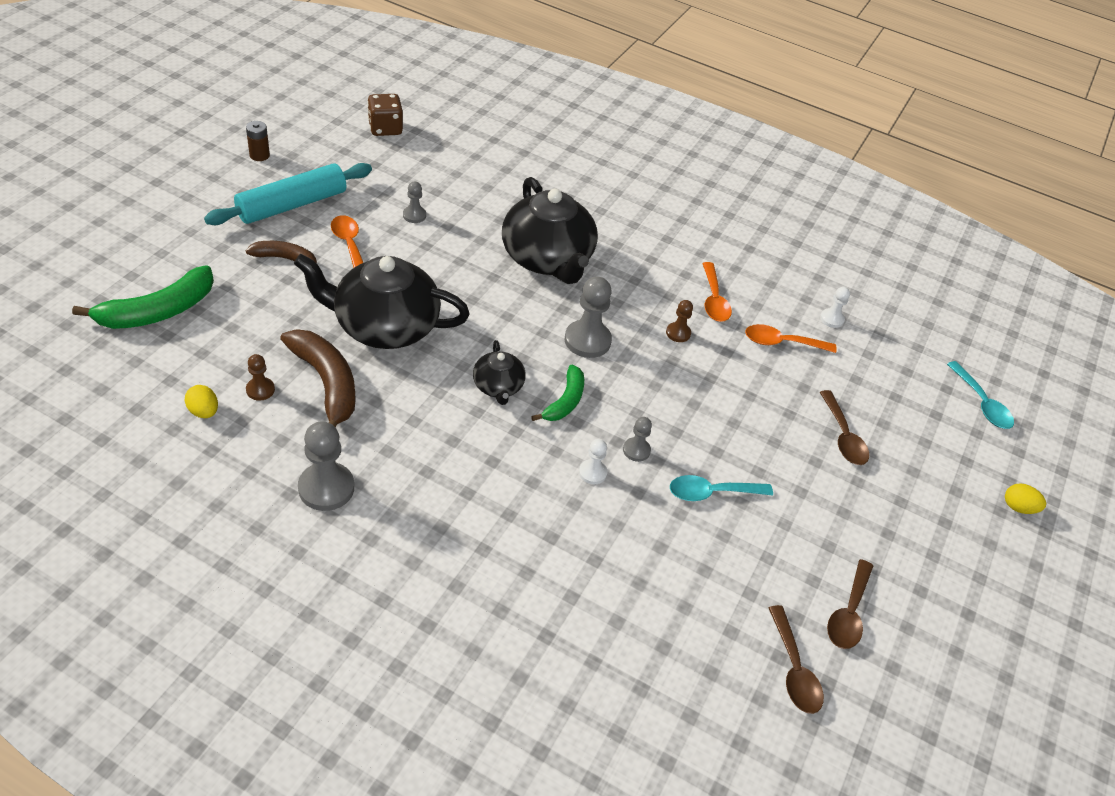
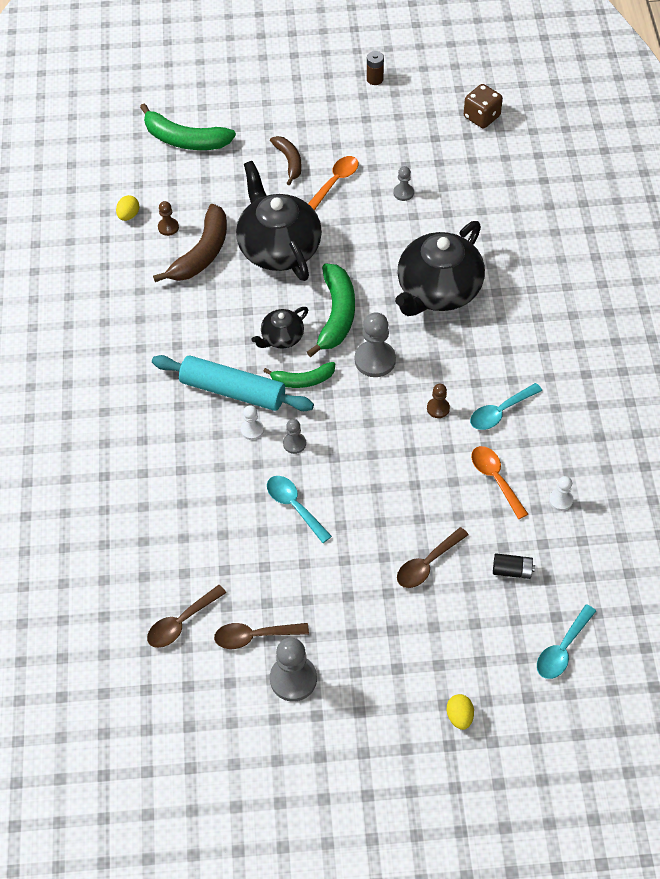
camera: 65 degrees right, 10 degrees up
(292, 205) = (344, 128): turquoise rolling pin -> turquoise rolling pin (233, 391)
(326, 488) = (122, 307): grey pawn -> grey pawn (293, 679)
(509, 335) = (336, 315): none -> green banana
(714, 300) = (500, 412): orange spoon -> turquoise spoon
(884, 387) = (512, 570): none -> black battery

